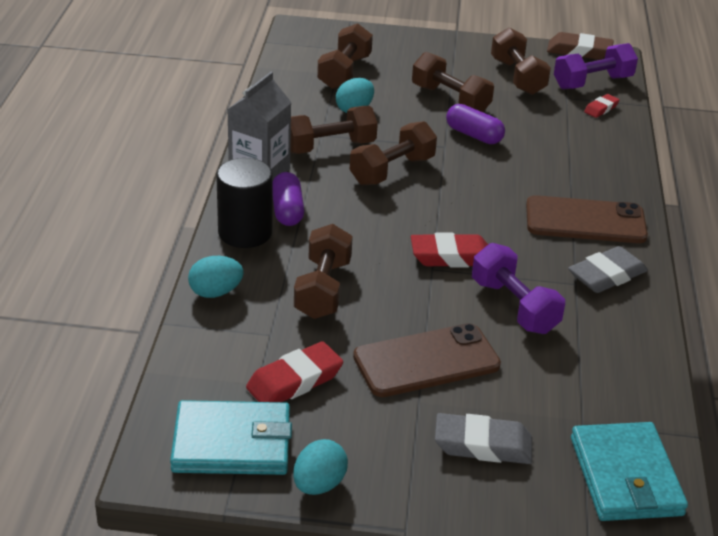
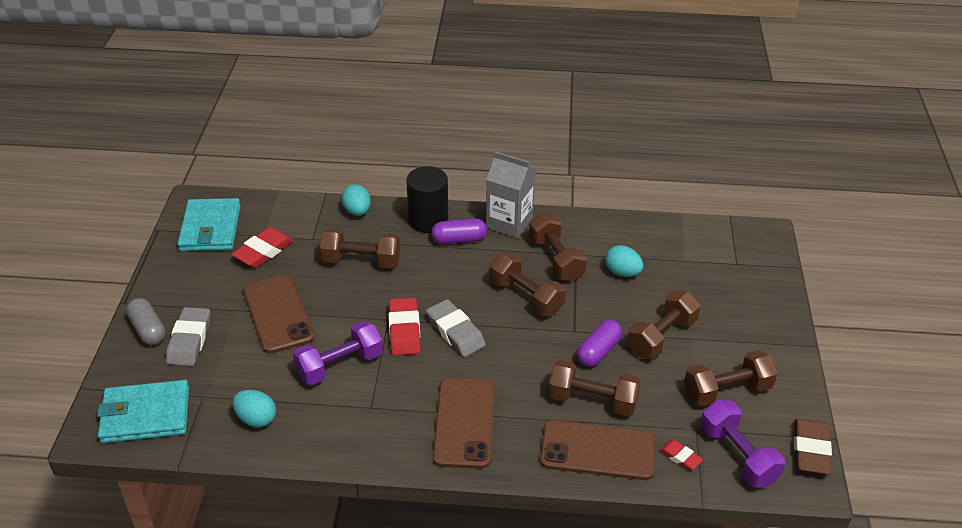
camera: 90 degrees right, 5 degrees up
(294, 381) = (263, 251): red eraser -> red eraser turned 75 degrees clockwise
(319, 484) = (169, 265): turquoise egg -> turquoise egg (256, 419)
(344, 72) = (689, 265): brown dumbbell -> brown dumbbell (592, 400)
(464, 493) = (148, 330): none -> grey capsule
(604, 148) = (597, 451): none -> brown phone
(606, 275) = (382, 430): grey eraser -> grey eraser (455, 332)

